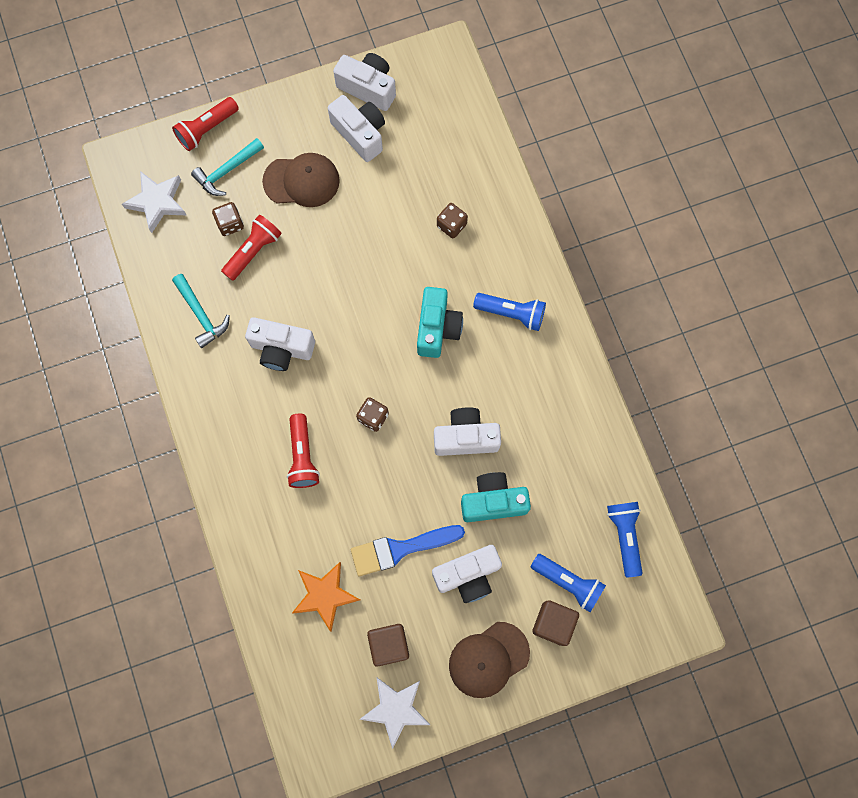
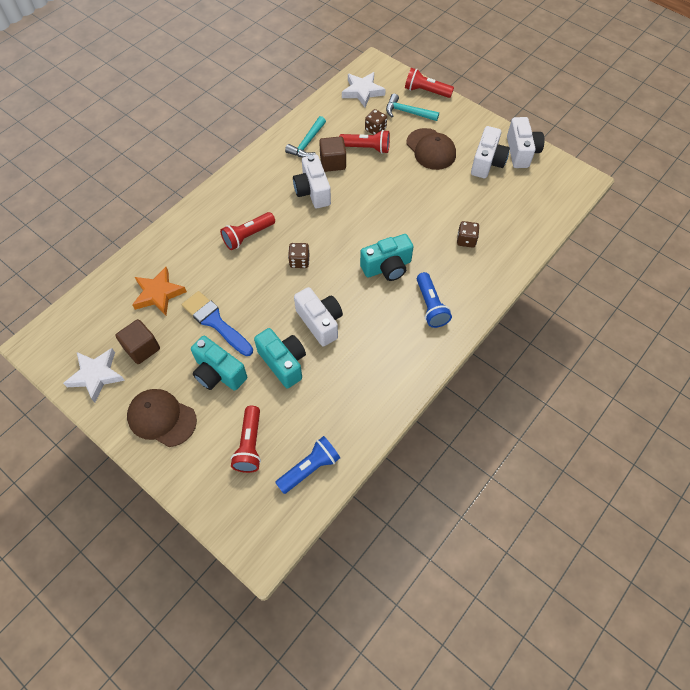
camera: 60 degrees right, 15 degrees down
(468, 575) = (218, 373): white camera -> turquoise camera
(553, 623) = (212, 450): brown cube -> brown cube (333, 162)
(568, 582) = (250, 445): blue flashlight -> red flashlight

